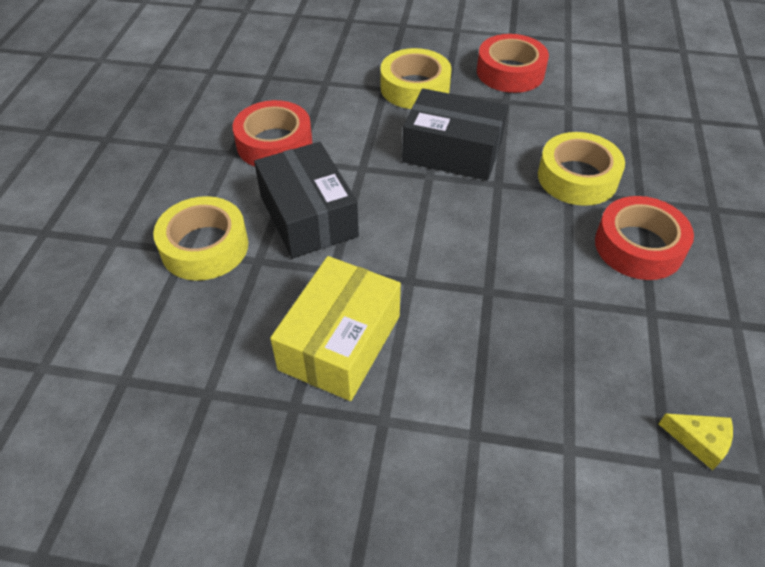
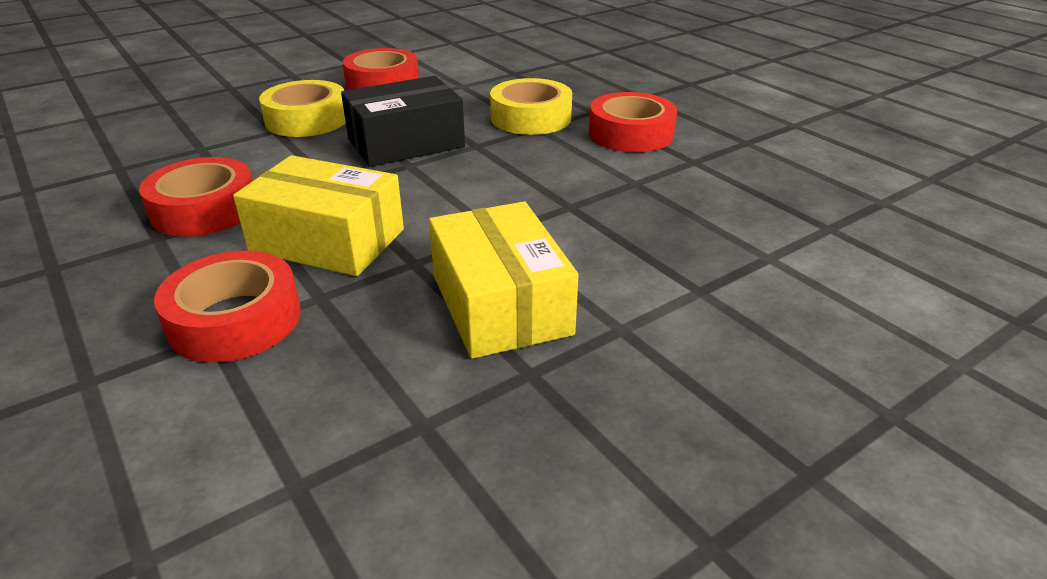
camera: 45 degrees left, 15 degrees down
(204, 247) = (235, 320): yellow tape -> red tape
(308, 216) = (327, 240): black box -> yellow box
(699, 441) = (824, 206): yellow cheese -> none

